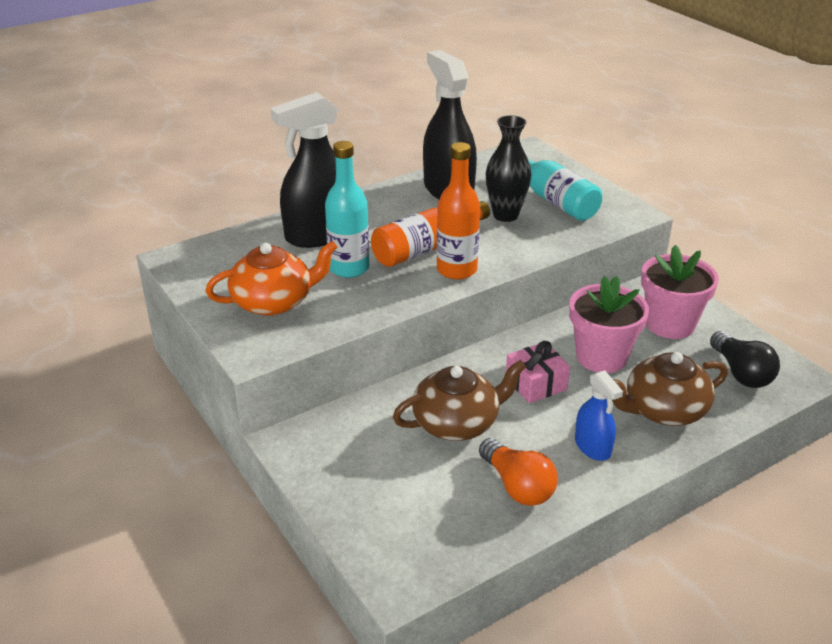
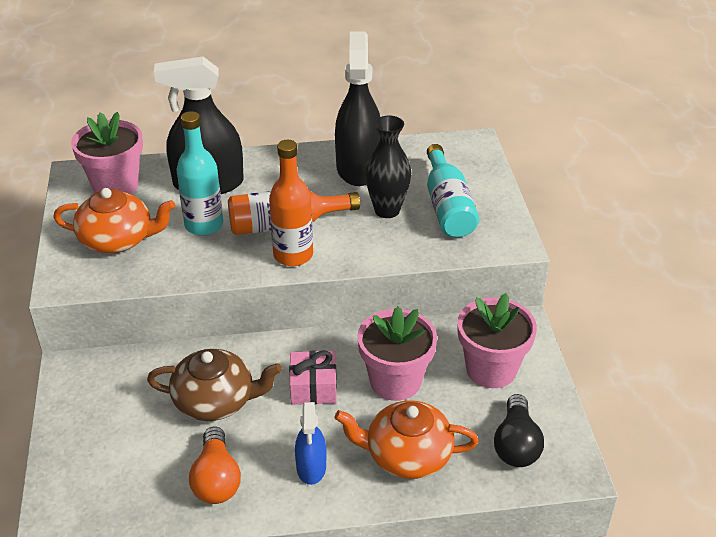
camera: 25 degrees right, 5 degrees up
(227, 258) = (116, 185): none -> pink flower pot
(664, 410) = (407, 455): brown teapot -> orange teapot

